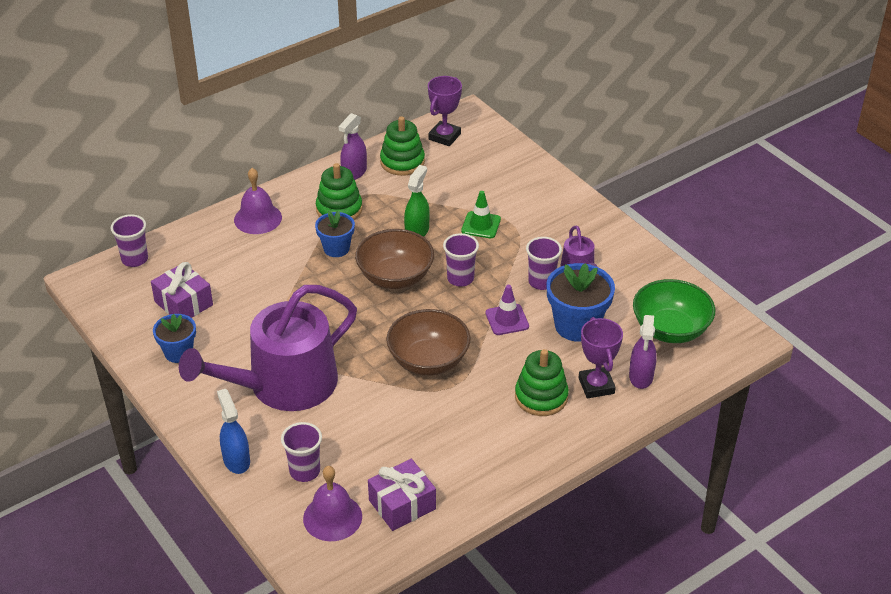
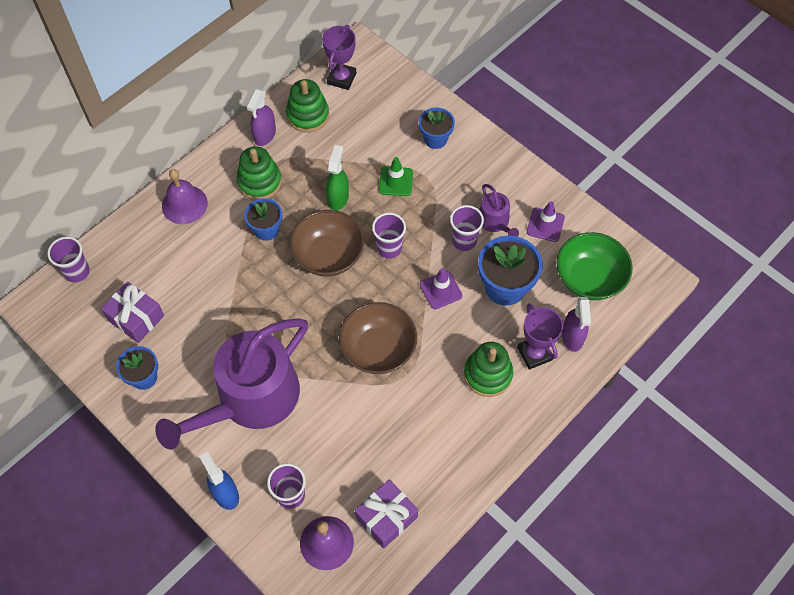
camera: 10 degrees left, 20 degrees up
(531, 195) = (435, 139): none -> blue flower pot
(632, 279) = (545, 225): none -> purple traffic cone

